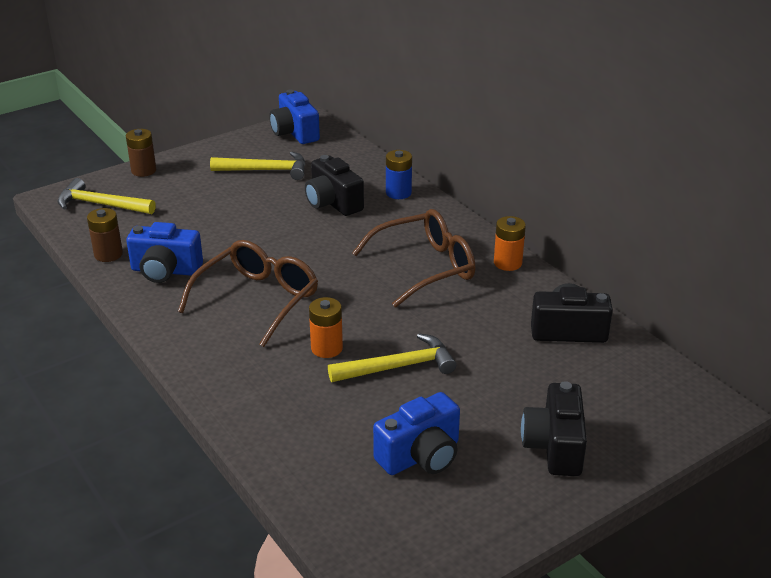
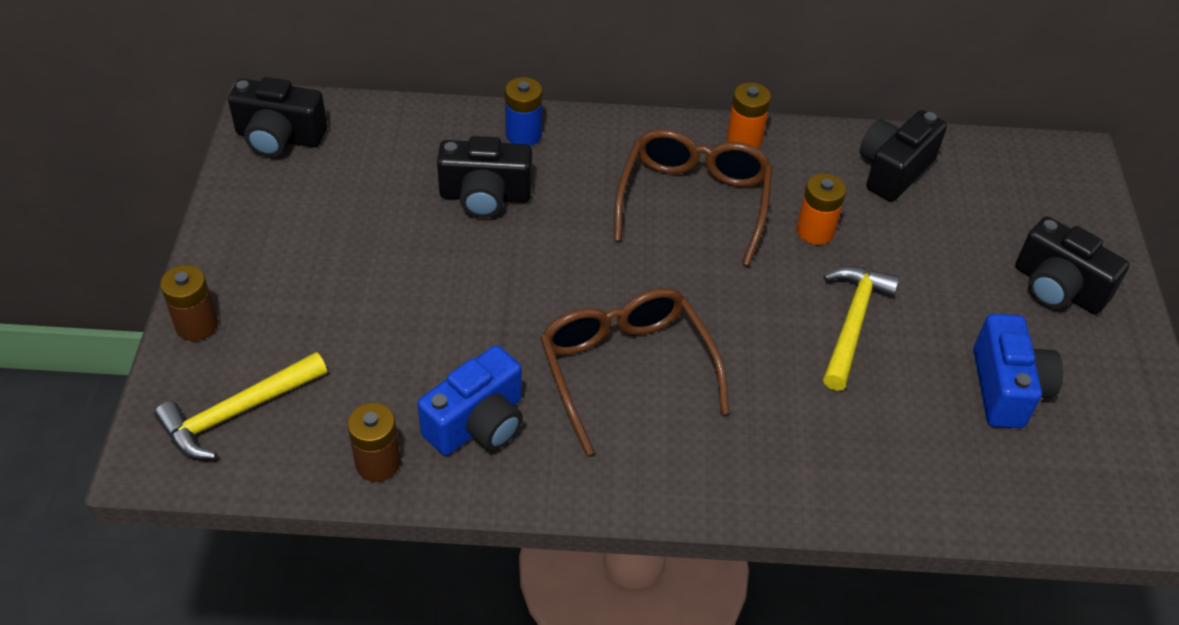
camera: 55 degrees left, 15 degrees up
(266, 170) = (341, 211): yellow hammer -> none
(295, 133) = (279, 138): blue camera -> black camera
(326, 348) = (772, 361): orange battery -> orange battery (815, 231)

